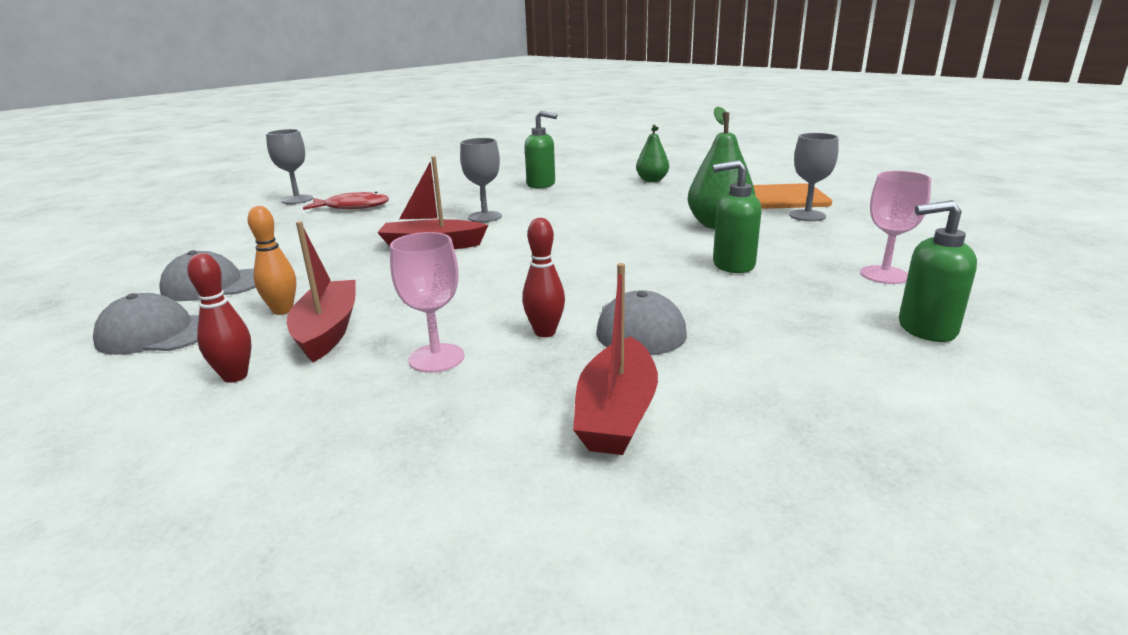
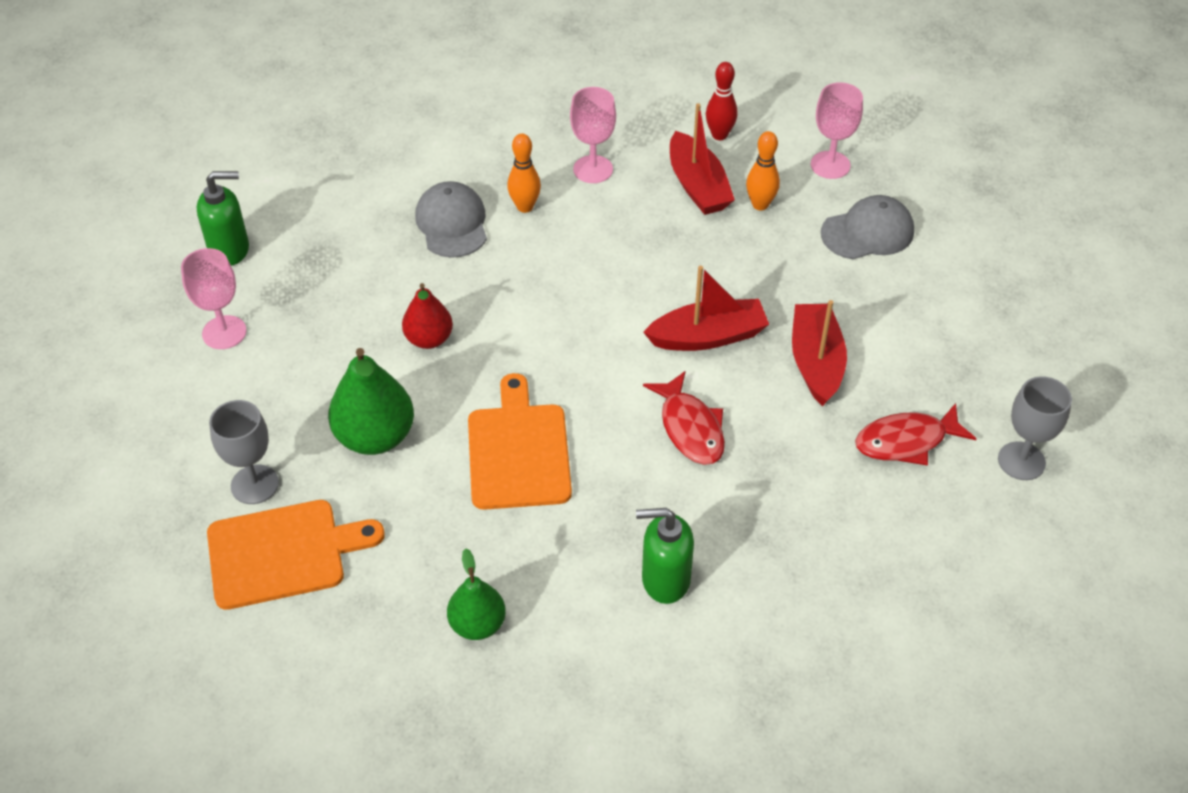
camera: 165 degrees right, 25 degrees up
(158, 333) = (830, 165): grey cap -> pink goblet
(485, 217) = (690, 428): grey goblet -> red fish
(545, 332) = (525, 207): red bowling pin -> orange bowling pin
(611, 216) = (518, 451): none -> orange cutting board
(617, 413) = (456, 141): red boat -> red boat (816, 362)
(674, 259) = (429, 339): none -> red pear
(733, 265) = (368, 334): green soap dispenser -> none

